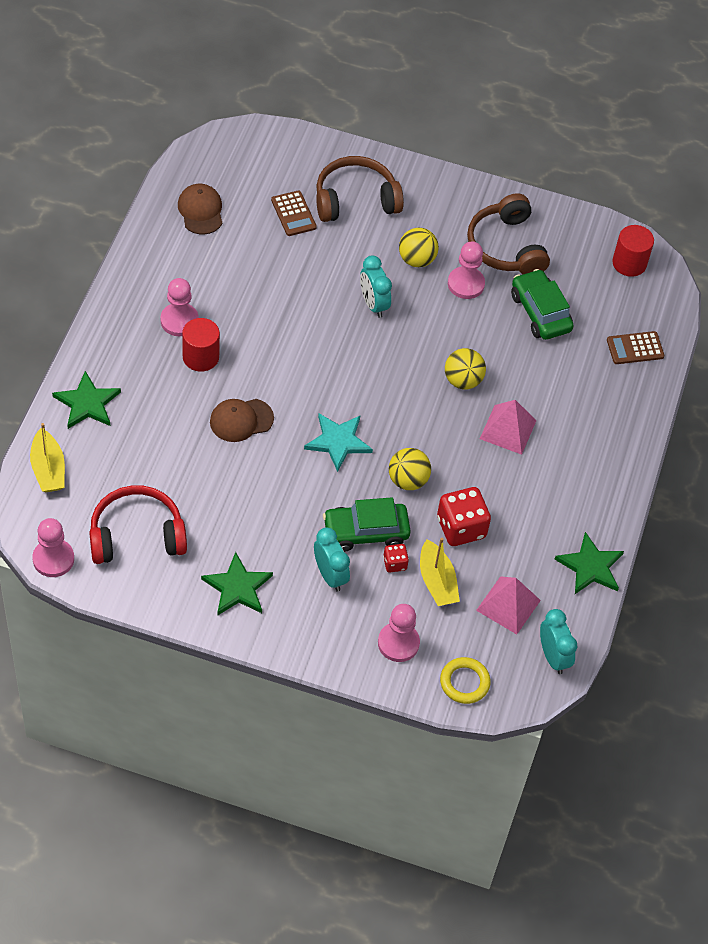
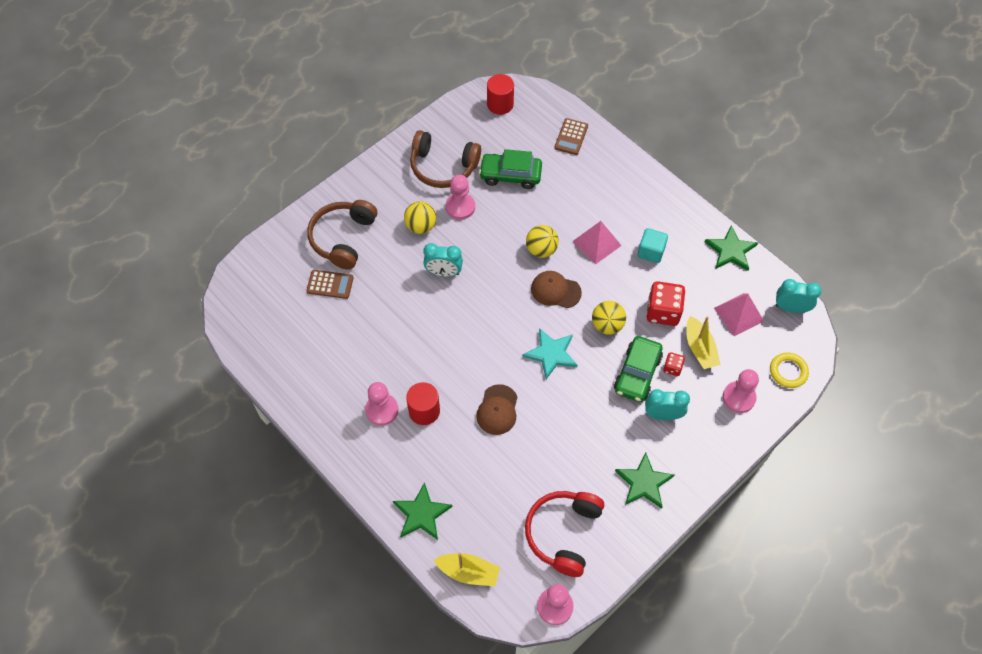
camera: 55 degrees left, 5 degrees up
(200, 211) = (286, 346): brown cap -> brown cap (555, 290)
(437, 581) = (699, 348): yellow boat -> yellow boat turned 60 degrees clockwise
(532, 486) = (651, 252): none -> turquoise cube

